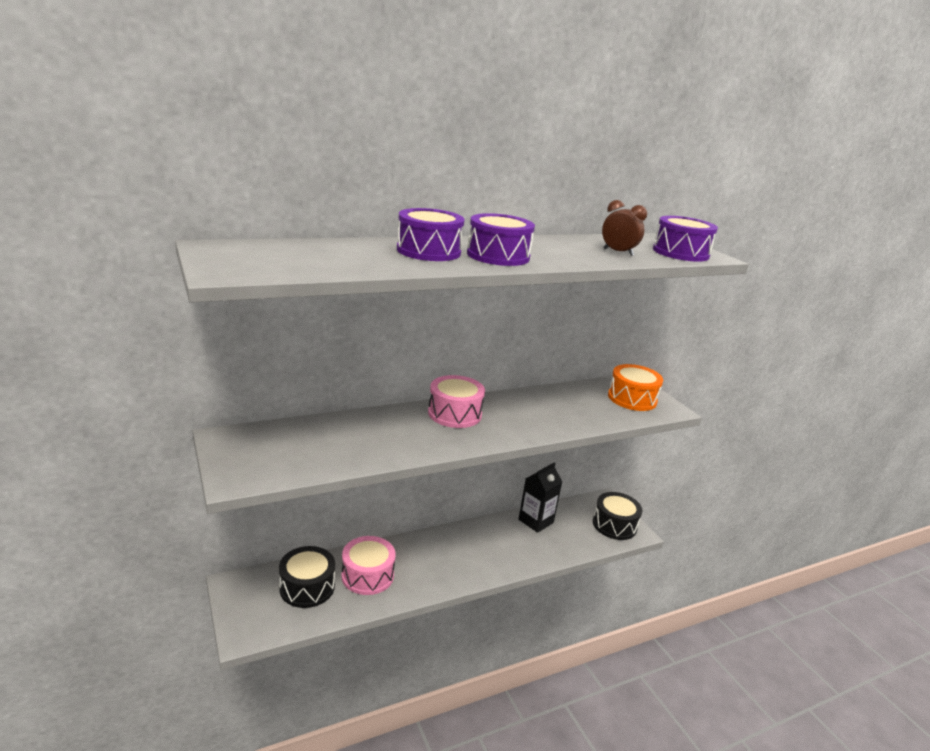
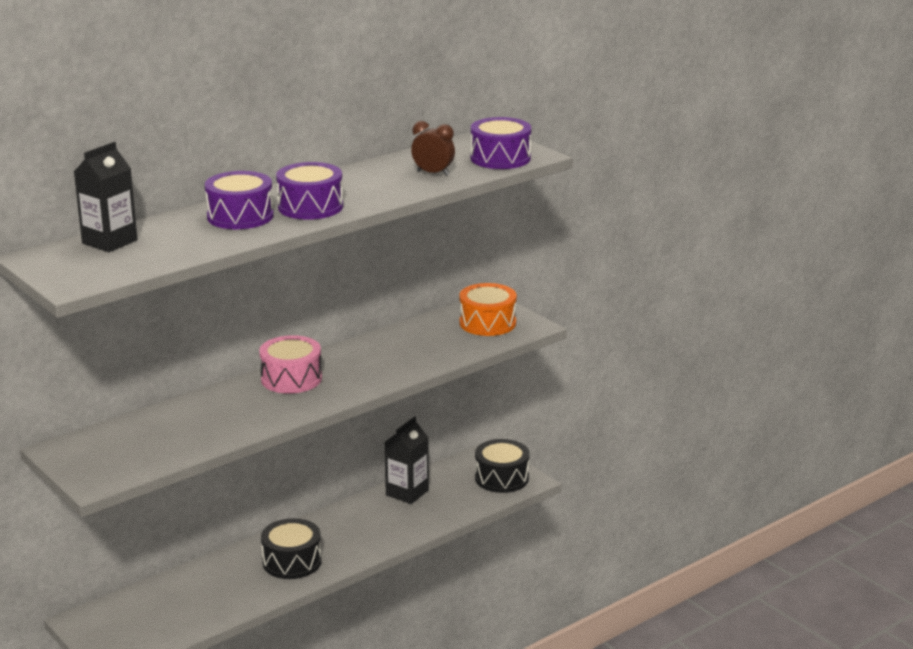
camera: 10 degrees left, 0 degrees up
(293, 247) = (109, 242): none -> black carton
(307, 587) = (163, 606): black drum -> black drum (292, 561)
(367, 575) = (227, 583): pink drum -> none

